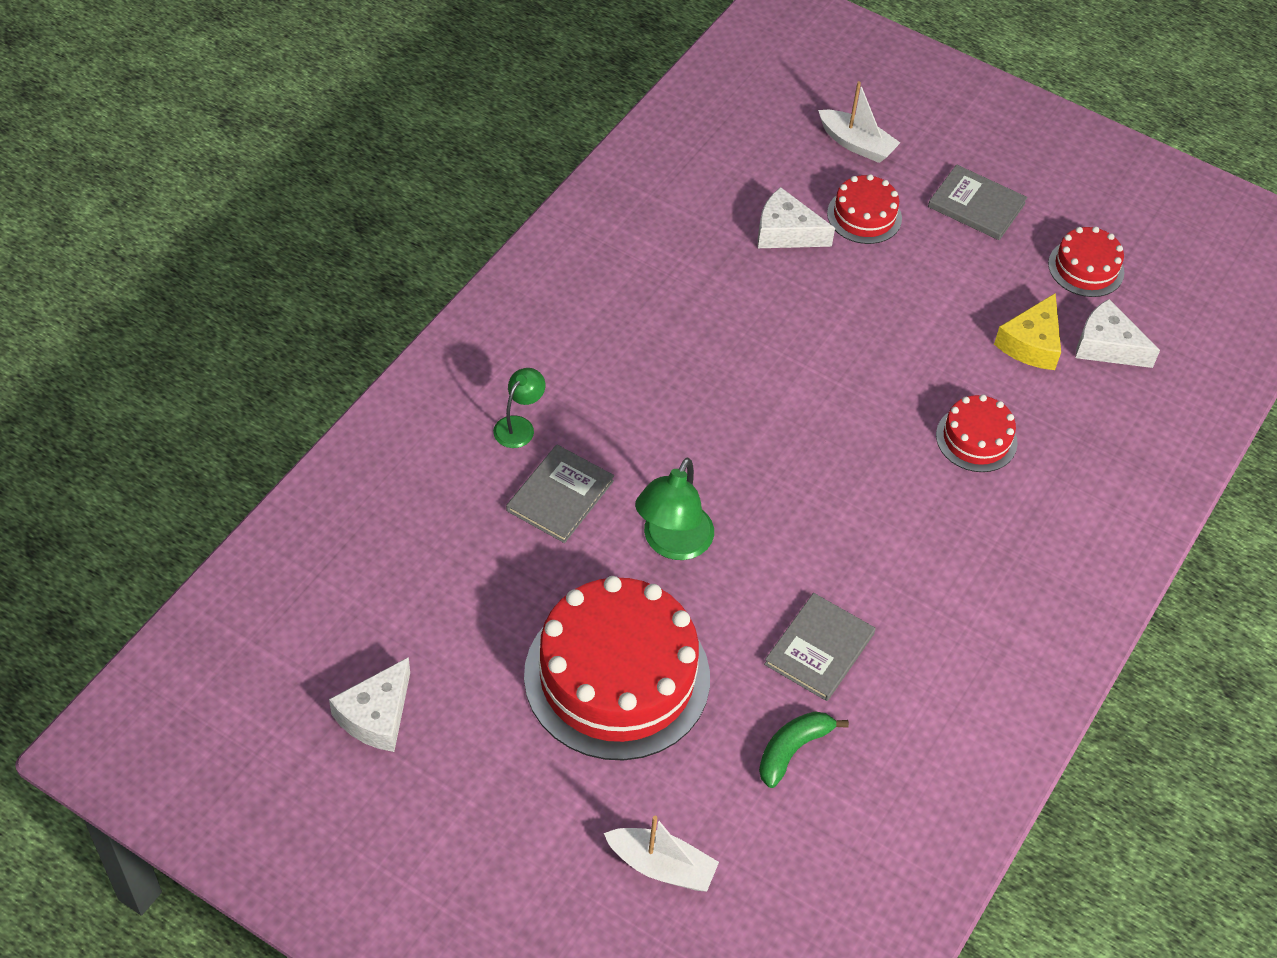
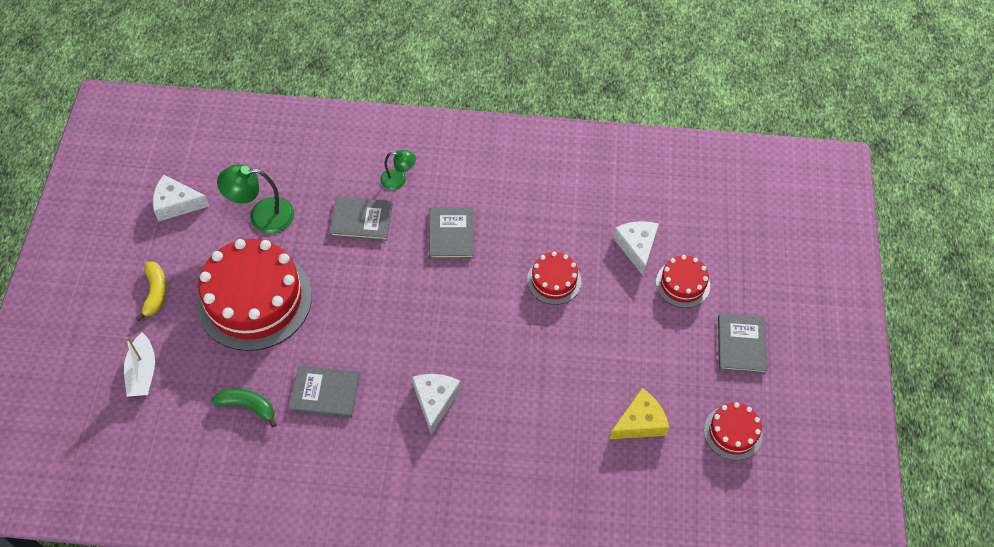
camera: 65 degrees right, 5 degrees up
(528, 801) = (155, 293): none -> yellow banana
(648, 406) = (451, 234): none -> grey book
(672, 543) = (359, 287): green lamp -> green lamp (262, 216)
(856, 144) = (743, 255): white boat -> none
(976, 439) = (537, 419): red cake -> red cake (554, 280)
(1031, 343) = (640, 422): yellow cheese -> yellow cheese turned 150 degrees clockwise
(1107, 346) = (670, 470): white cheese -> white cheese (435, 401)

